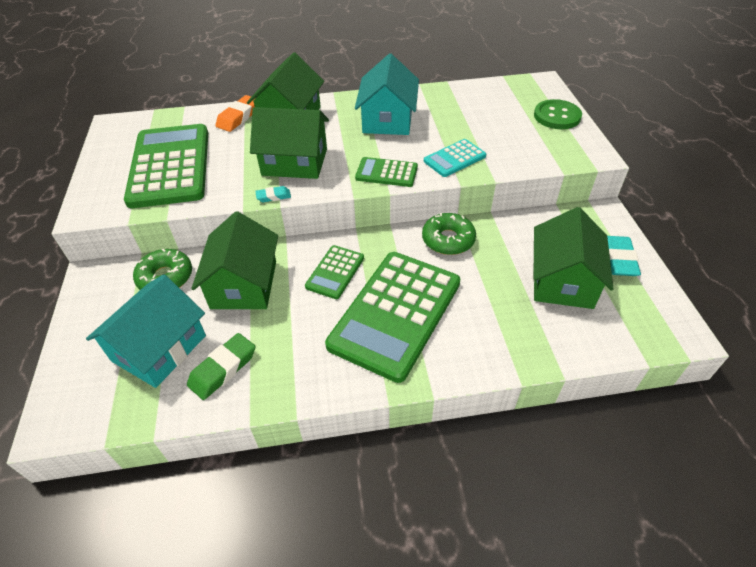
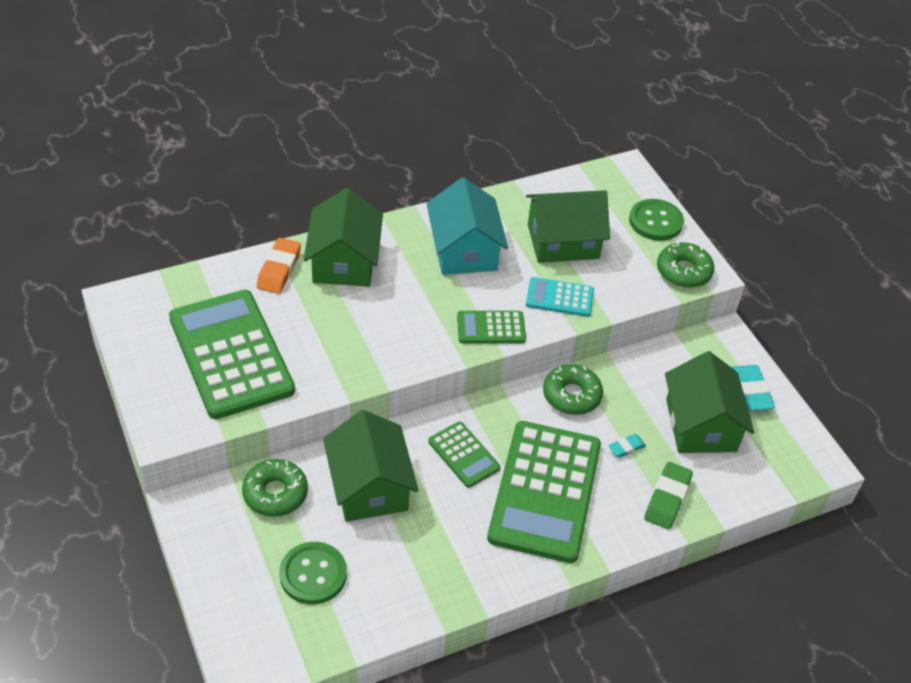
camera: 20 degrees left, 0 degrees up
(159, 348) = (313, 574): turquoise house -> green button
(223, 369) = (392, 583): green eraser -> green eraser (667, 499)
(273, 196) = (376, 378): turquoise eraser -> turquoise eraser (626, 448)
(295, 162) = (379, 327): green house -> green house (563, 241)
(335, 272) = (463, 455): green calculator -> green calculator turned 45 degrees counterclockwise
(454, 158) = (559, 298): turquoise calculator -> turquoise calculator turned 60 degrees clockwise
(572, 152) = (683, 271): none -> green donut

